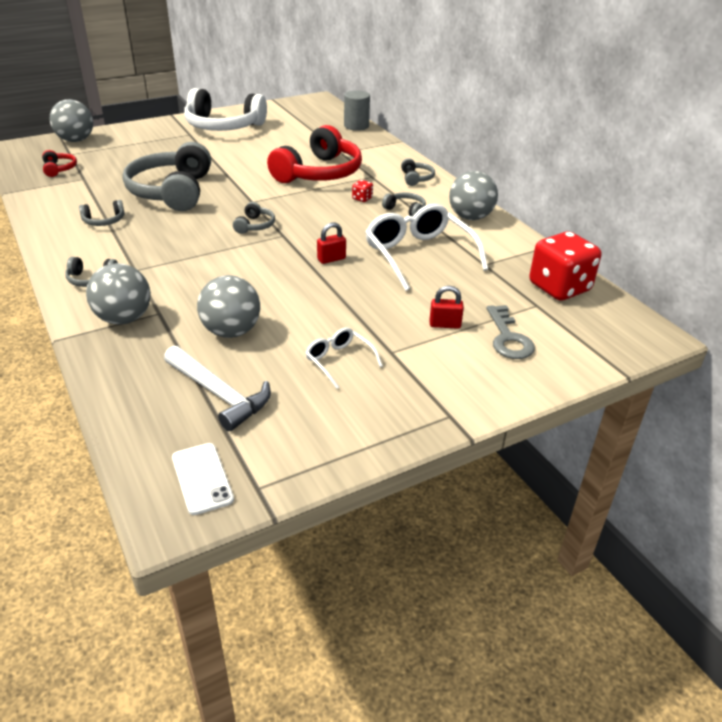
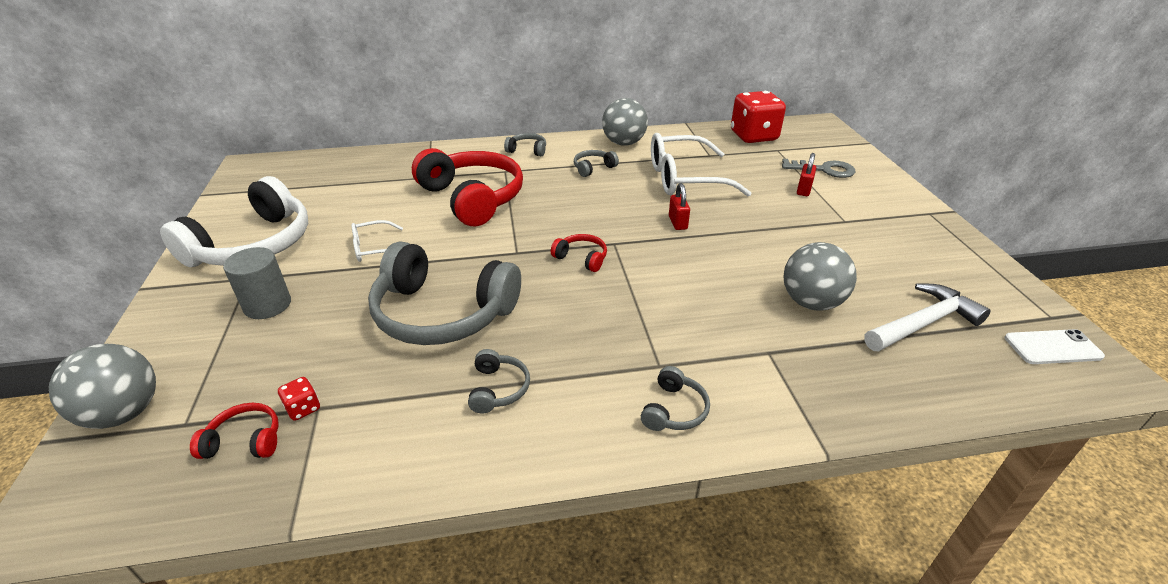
camera: 70 degrees left, 0 degrees up
(124, 319) = (780, 383): grey ball -> none
(255, 225) = (582, 258): grey headphones -> red headphones
(339, 361) = (861, 248): white glasses -> white glasses (373, 248)
(356, 126) = (363, 156): grey cylinder -> grey cylinder (267, 305)
(362, 199) = (554, 185): red dice -> red dice (303, 408)

